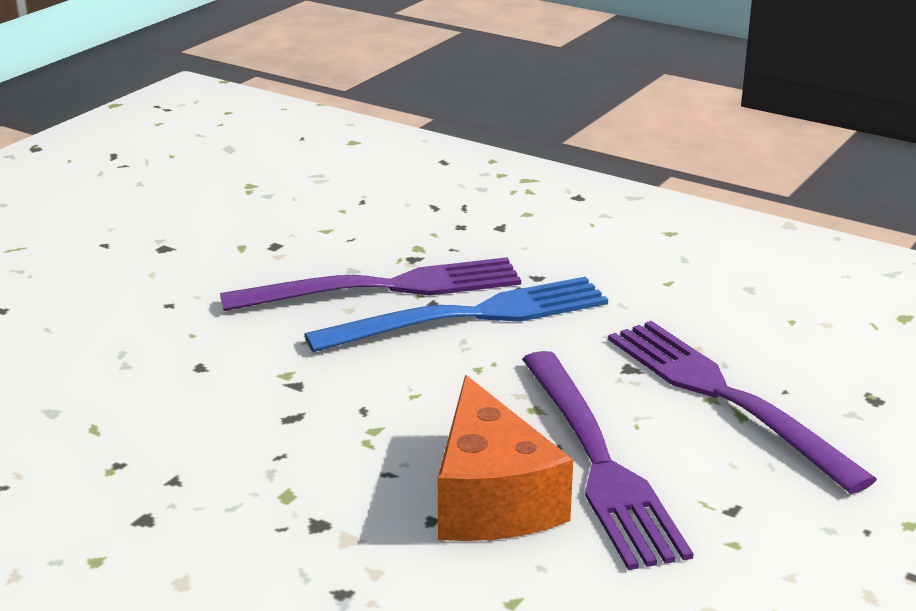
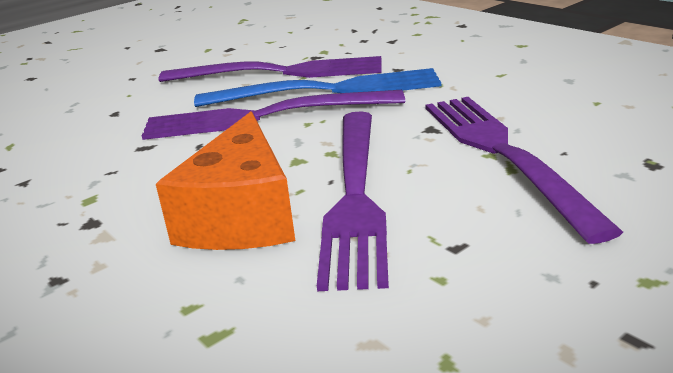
camera: 20 degrees right, 0 degrees up
(412, 362) = (261, 117): none -> purple fork

